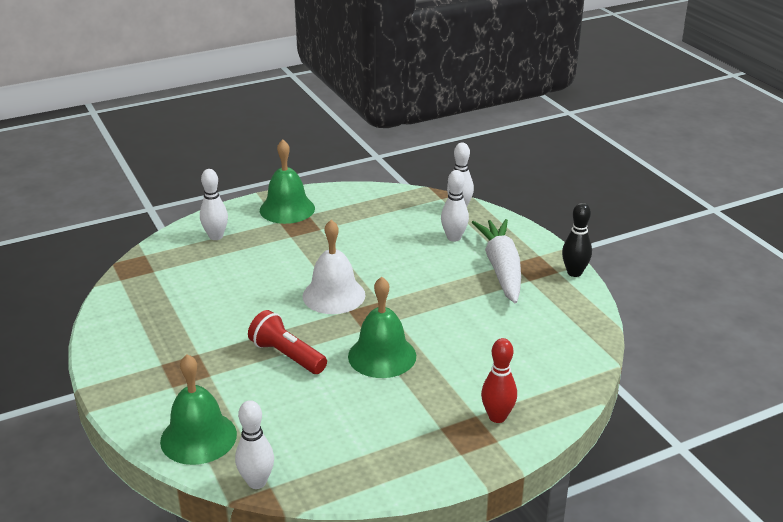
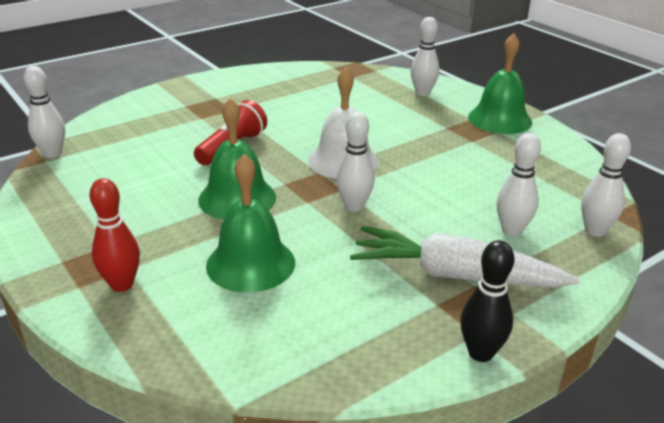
camera: 80 degrees right, 0 degrees up
(198, 437) = (116, 124): green bell -> green bell (250, 263)
(408, 298) = (354, 206): none -> white bowling pin
(501, 268) = (454, 275): white carrot -> white carrot turned 150 degrees counterclockwise

